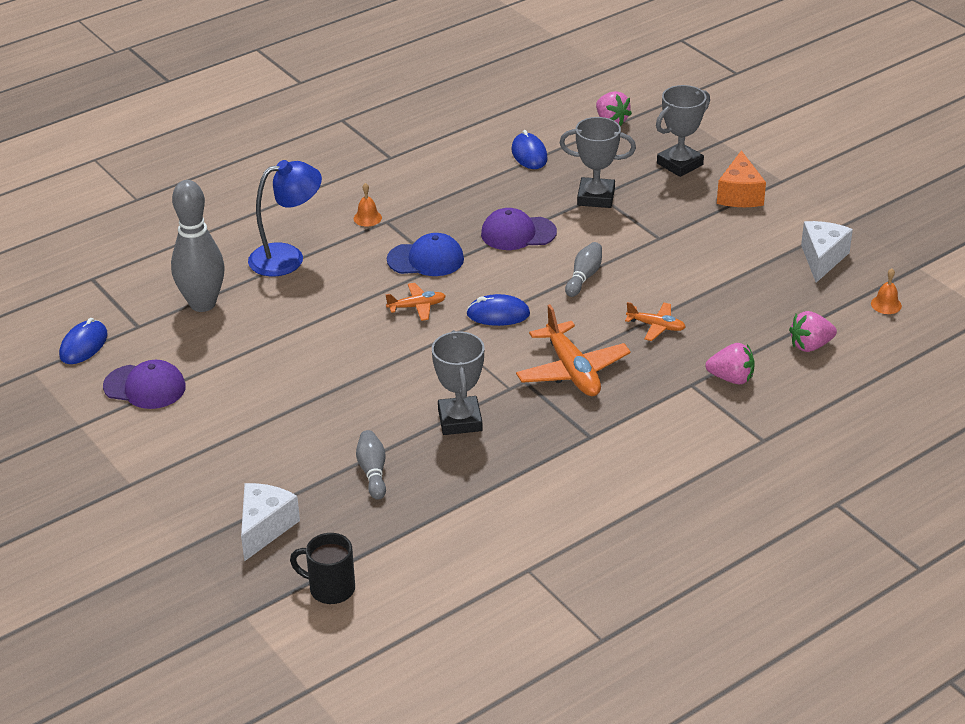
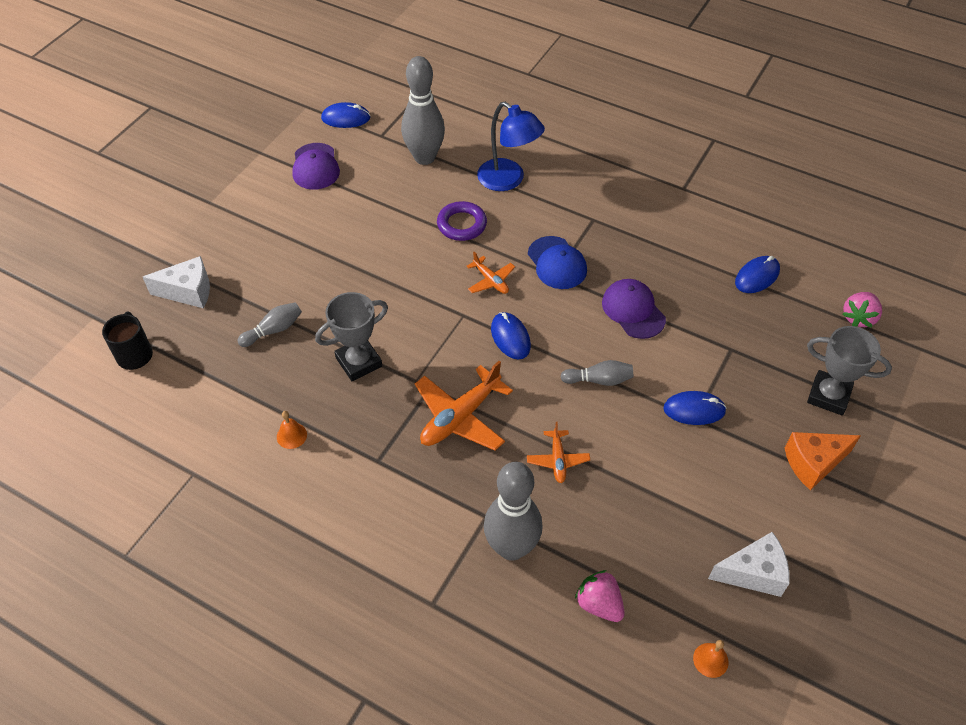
camera: 65 degrees right, 15 degrees up
(325, 305) = (462, 224): none -> purple ring
(367, 218) = (589, 206): orange bell -> orange bell (291, 435)
(596, 197) = (726, 348): grey trophy -> none
(650, 236) = (694, 410): none -> blue mouse
(731, 378) = (511, 547): pink strawberry -> grey bowling pin

